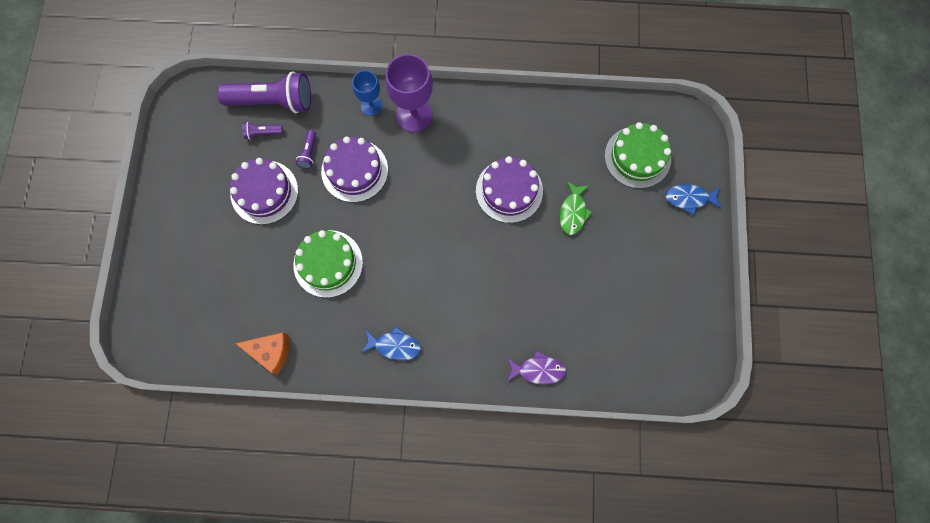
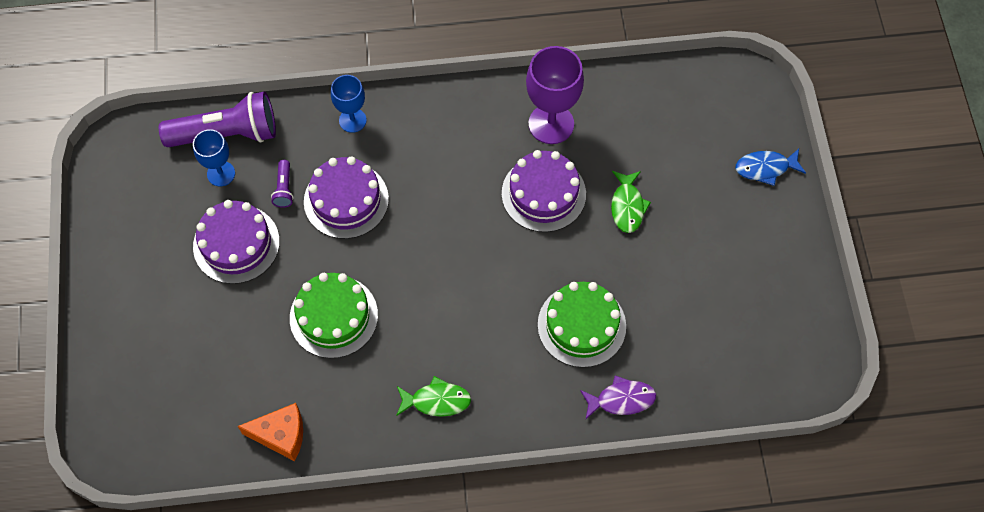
camera: 10 degrees left, 10 degrees down
(262, 133) = (221, 174): purple flashlight -> blue goblet
(394, 345) = (436, 401): blue fish -> green fish
(414, 115) = (408, 123): purple goblet -> purple goblet (551, 124)
(637, 157) = (693, 130): green cake -> green cake (581, 325)

